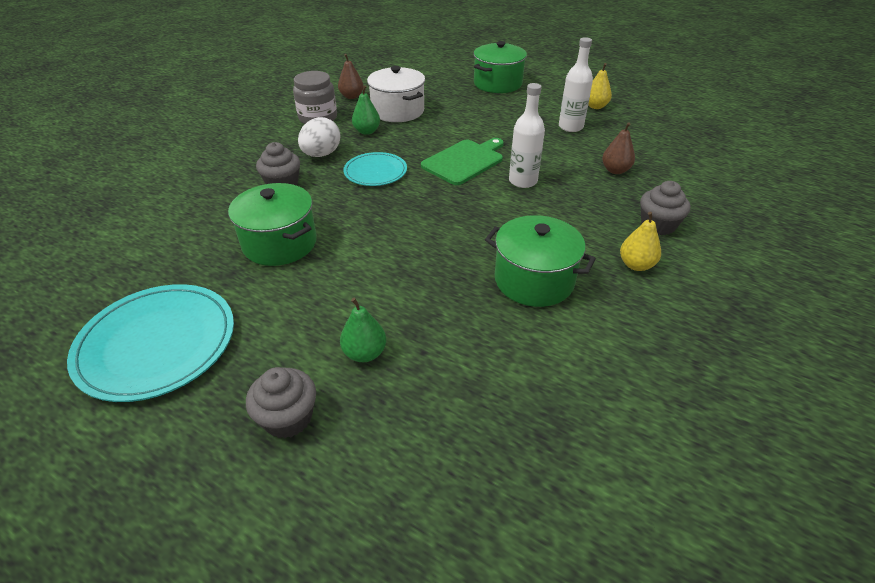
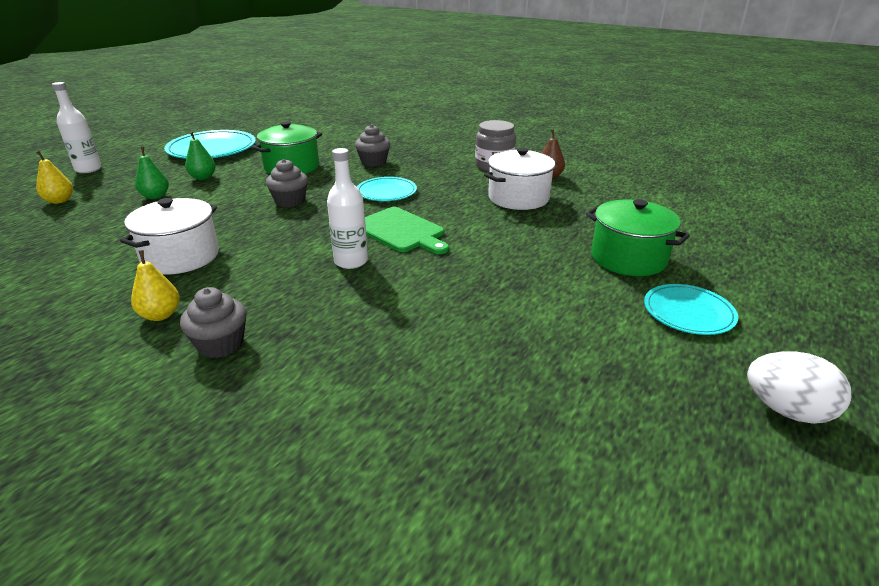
camera: 90 degrees right, 10 degrees down
(288, 418) = (124, 180): grey cupcake -> grey cupcake (290, 201)
(321, 154) = (421, 171): white egg -> white egg (786, 410)
(367, 131) = (467, 186): green pear -> green pear (203, 177)
(534, 280) = (181, 256): green pot -> white pot
(556, 77) = (688, 312): none -> turquoise plate
(570, 127) = (493, 307): white bottle -> white bottle (88, 169)
(595, 106) = (575, 340): yellow pear -> yellow pear (60, 201)
(615, 170) = (361, 330): brown pear -> none

